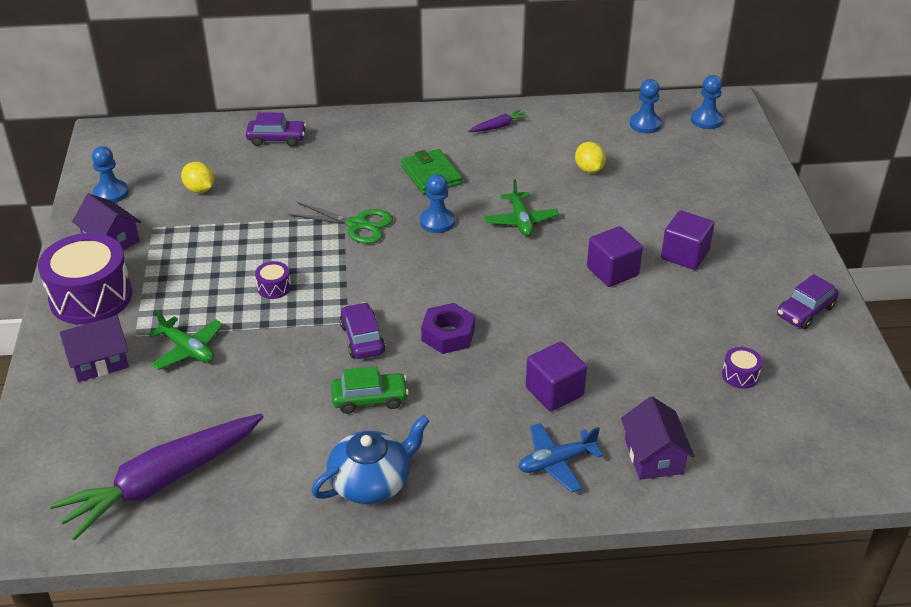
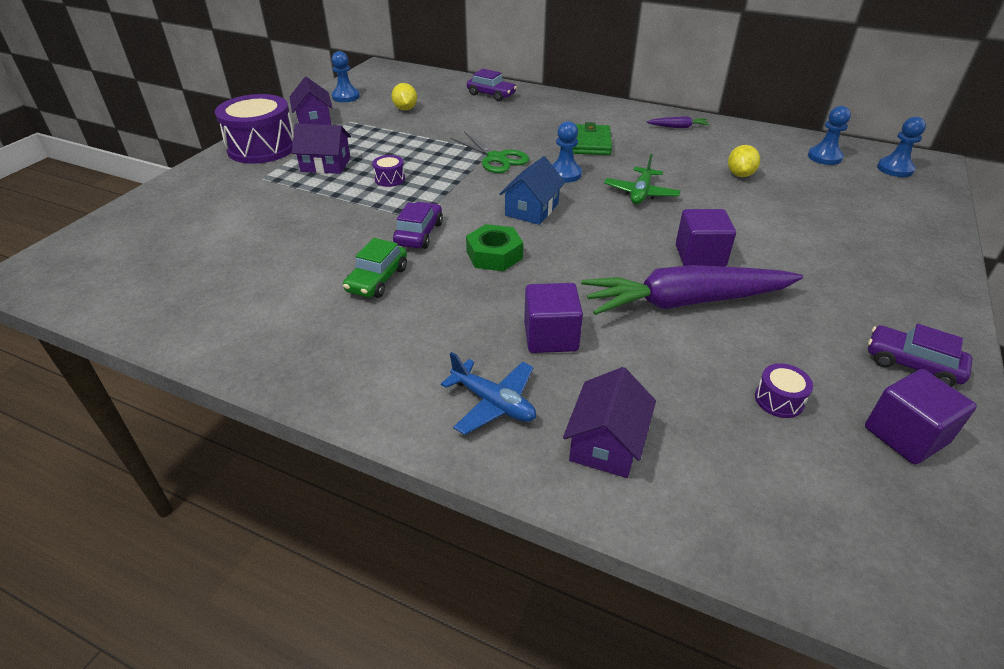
camera: 30 degrees right, 0 degrees up
(99, 361) = (219, 186): purple house -> purple house (326, 165)
(162, 482) = (157, 279): purple carrot -> purple carrot (685, 302)
(187, 349) = (284, 198): green plane -> none
(369, 399) = (377, 279): green car -> green car turned 90 degrees clockwise
(371, 481) = (307, 346): blue teapot -> none
(440, 274) = (532, 209): none -> blue house
(448, 334) = (494, 255): purple nut -> green nut
(556, 462) = (493, 403): blue plane -> blue plane turned 150 degrees counterclockwise
(685, 255) = (792, 266): purple cube -> purple cube (905, 435)
(805, 311) = (912, 364): purple car -> purple car turned 45 degrees clockwise

